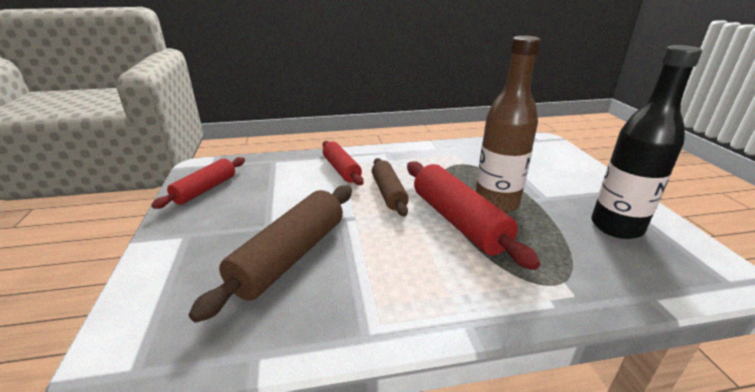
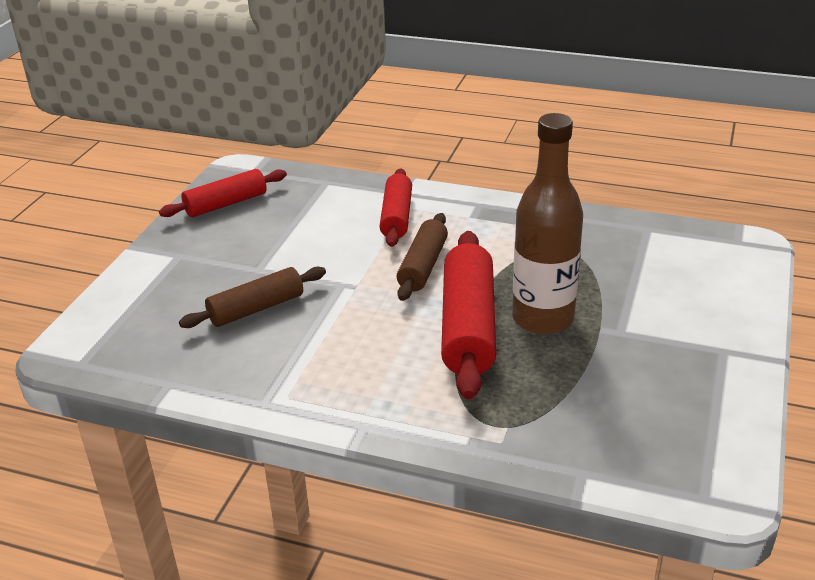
camera: 30 degrees right, 5 degrees up
(290, 256) = (256, 308): brown rolling pin -> brown rolling pin, size x0.63
(616, 227) = (662, 395): black bottle -> none

